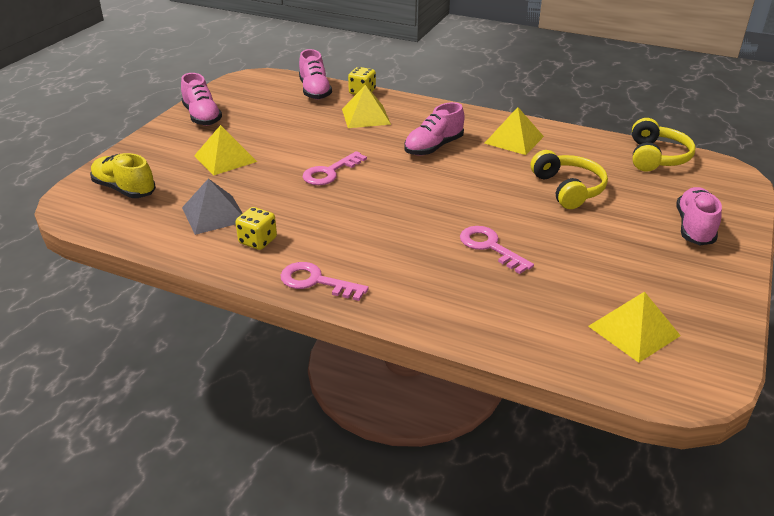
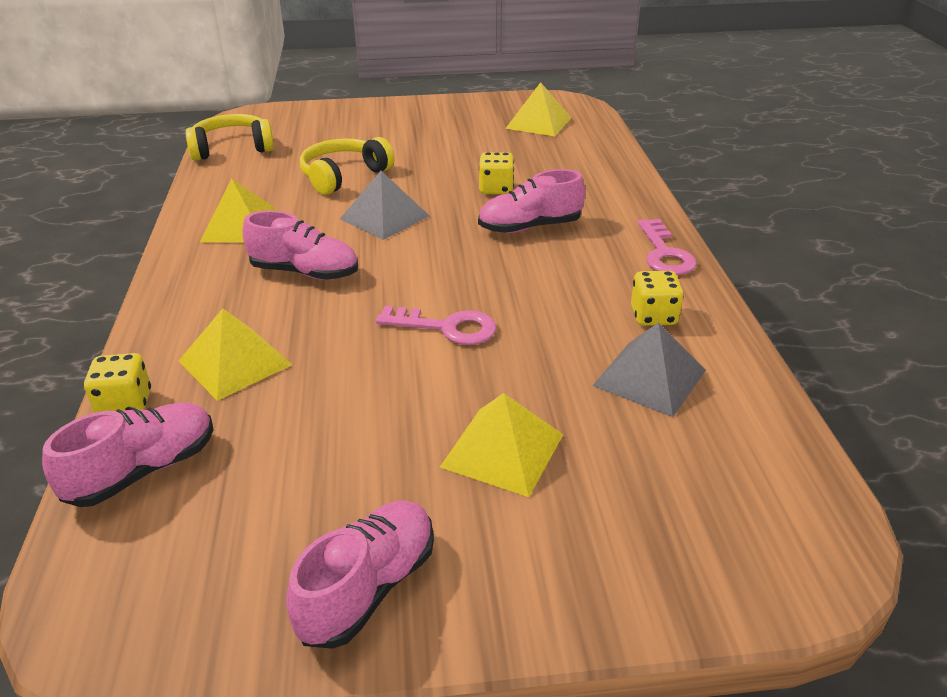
camera: 120 degrees left, 0 degrees up
(124, 189) = (709, 516): yellow shoe -> none
(482, 188) = (385, 217): none -> grey pyramid
(490, 247) = (496, 189): pink key -> yellow dice
(694, 227) = (365, 120): pink shoe -> pink shoe (530, 227)

